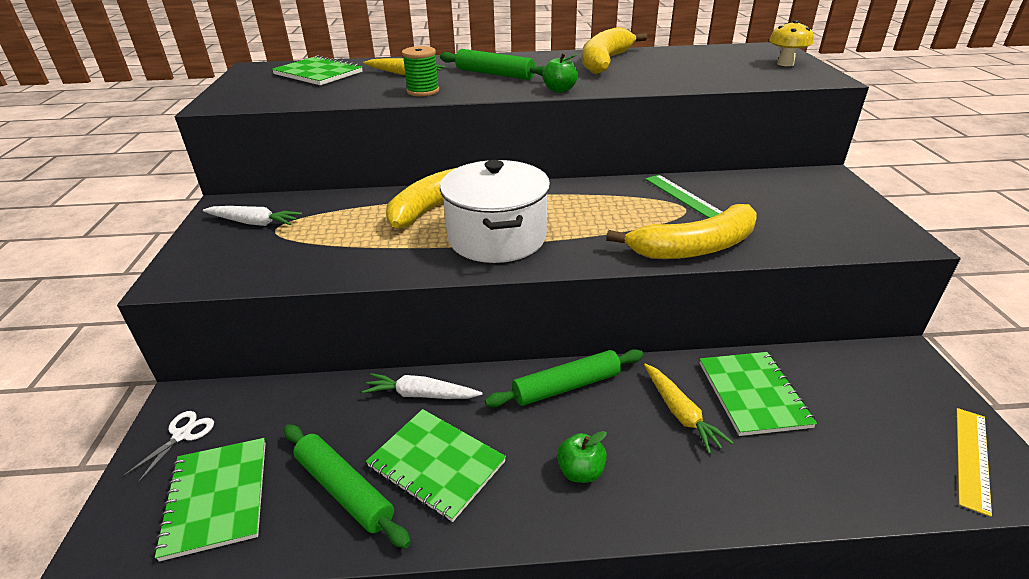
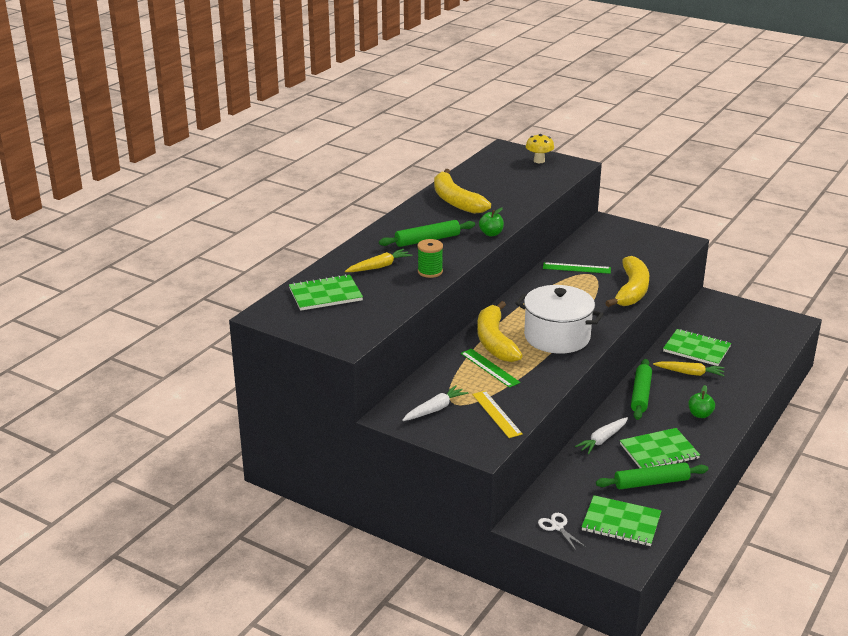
camera: 55 degrees left, 5 degrees down
(375, 222) = (489, 368): none -> green ruler
(972, 458) = (776, 323): yellow ruler -> yellow ruler (496, 414)

